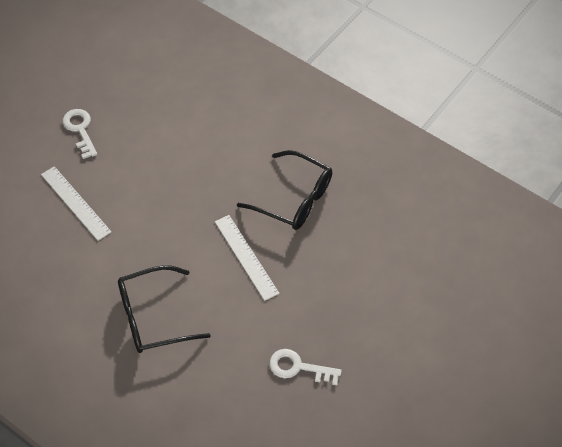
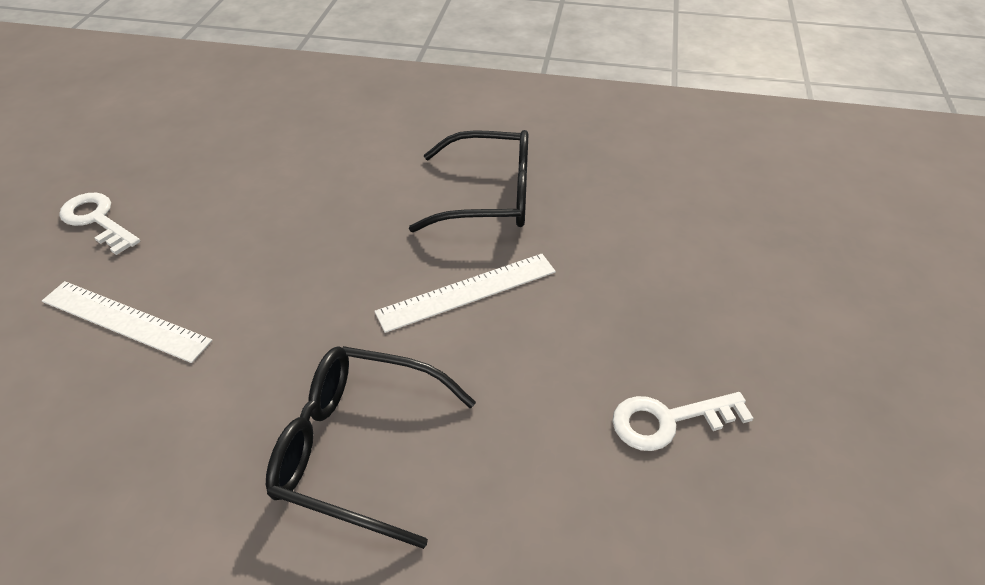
camera: 25 degrees left, 10 degrees down
(153, 317) = (358, 448): black glasses -> black glasses turned 60 degrees clockwise
(246, 257) = (467, 292): white ruler -> white ruler turned 60 degrees counterclockwise

